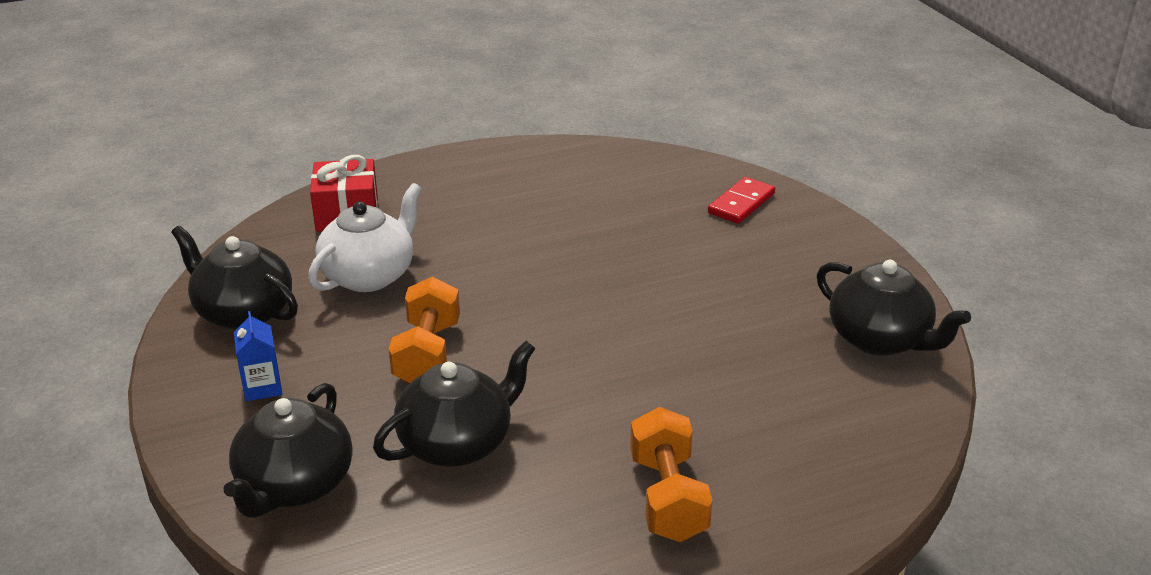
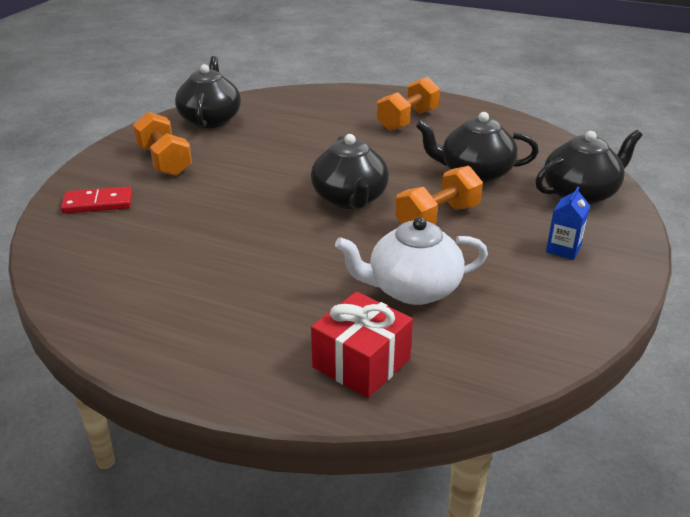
camera: 135 degrees left, 0 degrees up
(243, 312) = (539, 310): black teapot -> black teapot (350, 199)
(790, 265) = (164, 161): none -> orange dumbbell

